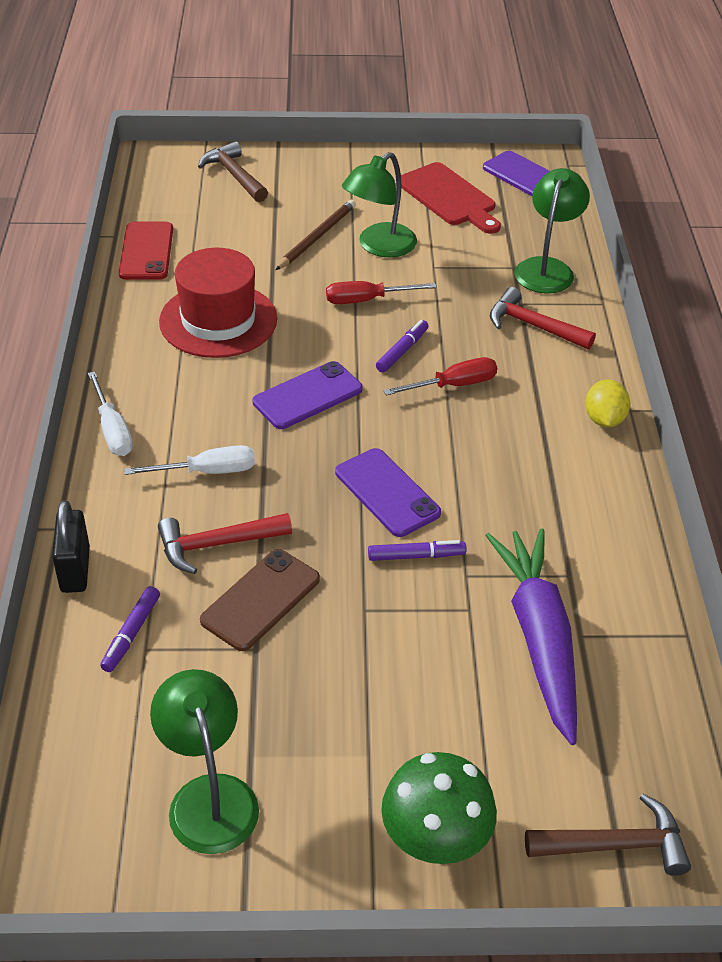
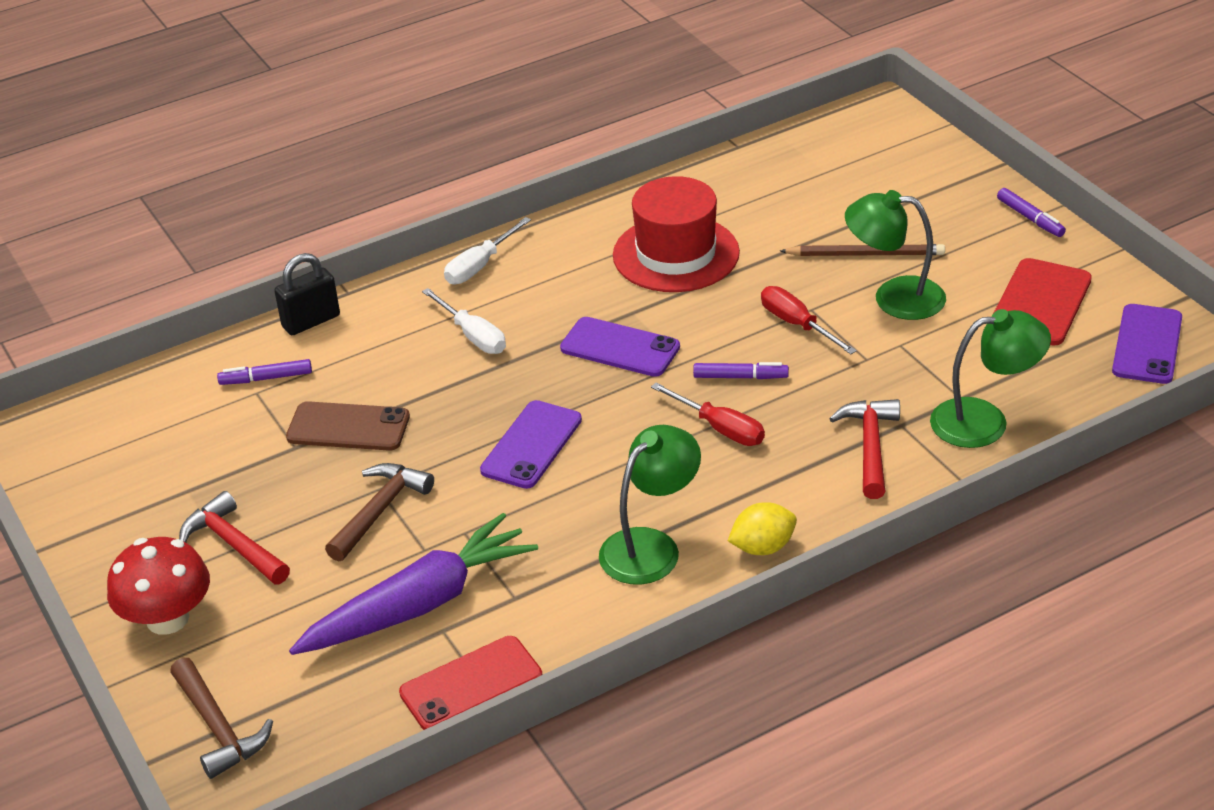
camera: 65 degrees right, 5 degrees down
(146, 251) = (733, 172): red phone -> red phone (471, 685)
(209, 796) = (137, 485): green lamp -> green lamp (651, 546)
(216, 545) = (391, 378): red hammer -> red hammer (233, 544)
(234, 175) = (911, 164): brown hammer -> brown hammer (380, 510)
(416, 556) = (465, 493): purple marker -> purple marker (1030, 218)
(435, 837) = (167, 618): green mushroom -> red mushroom

